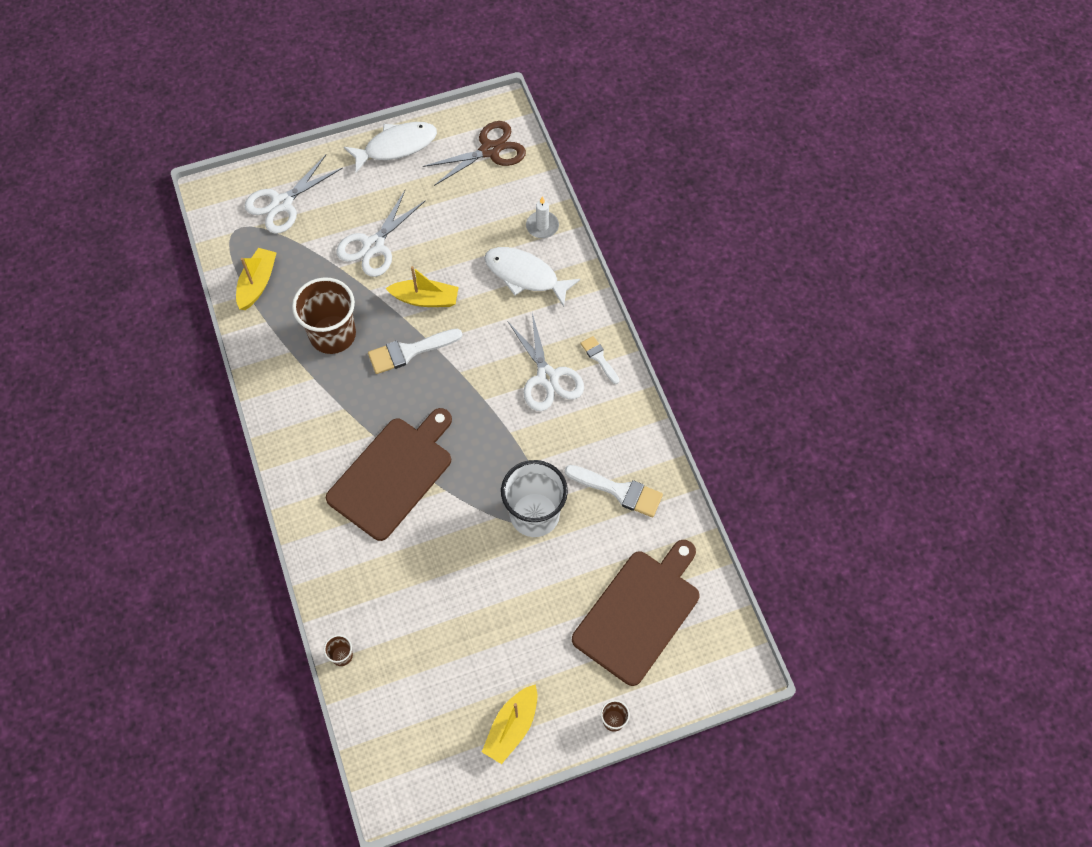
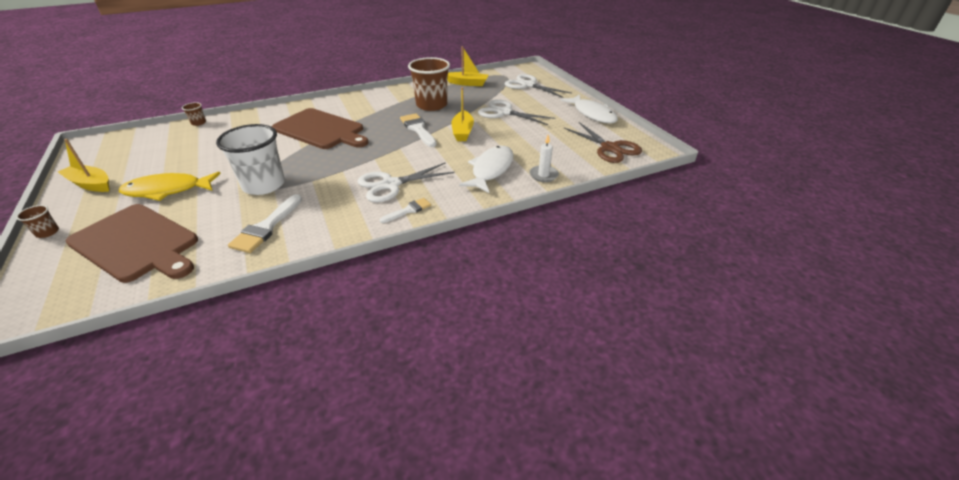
camera: 85 degrees right, 25 degrees down
(536, 623) = (167, 190): none -> yellow fish

